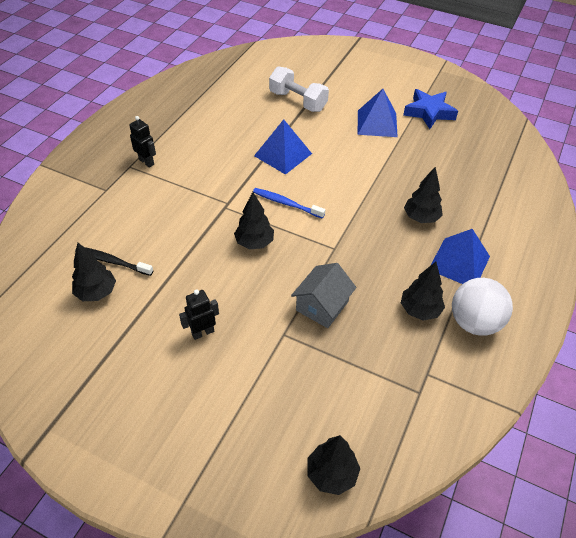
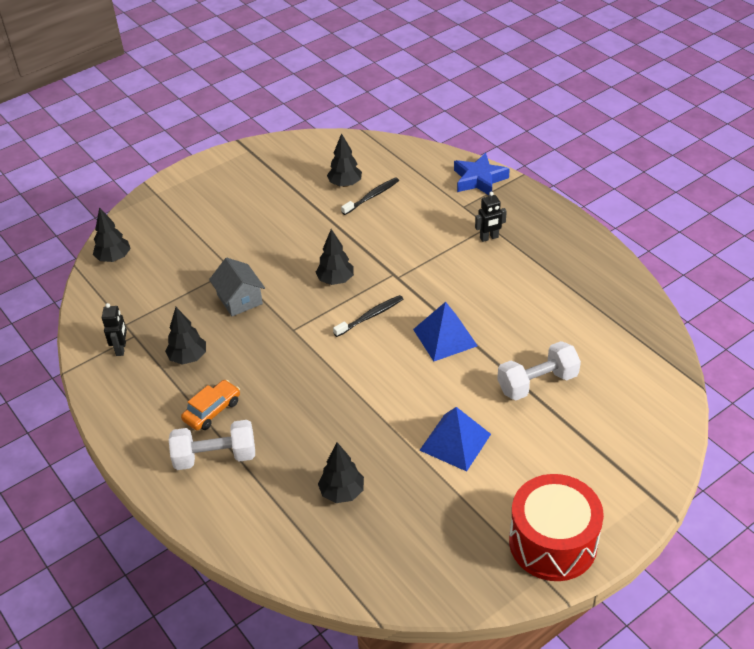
camera: 120 degrees right, 5 degrees down
(202, 332) = (267, 228): black robot -> black robot (121, 349)
(286, 203) = (370, 316): blue toothbrush -> black toothbrush
(415, 71) = (553, 542): none -> red drum
(421, 218) = (284, 409): black tree -> black tree (342, 492)
(429, 112) = (449, 508): blue star -> blue star (479, 179)
(459, 263) = (212, 410): blue pyramid -> orange car
(474, 322) = (149, 387): white ball -> none
(496, 240) = (215, 457): none -> white dumbbell

